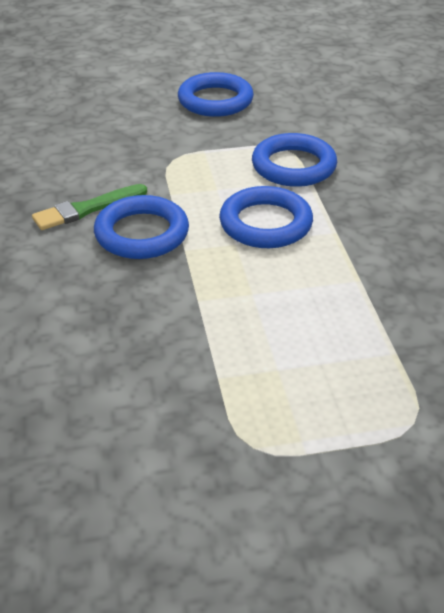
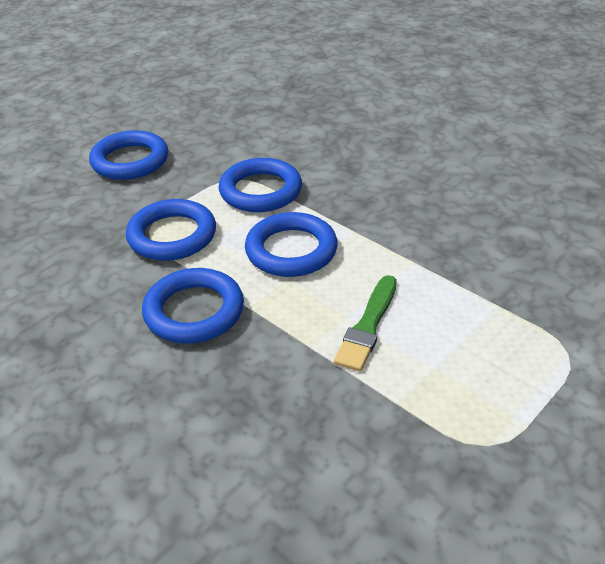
camera: 35 degrees left, 0 degrees up
(87, 209) = (116, 314): green brush -> green brush (368, 326)
(185, 171) = (172, 235): none -> blue ring

